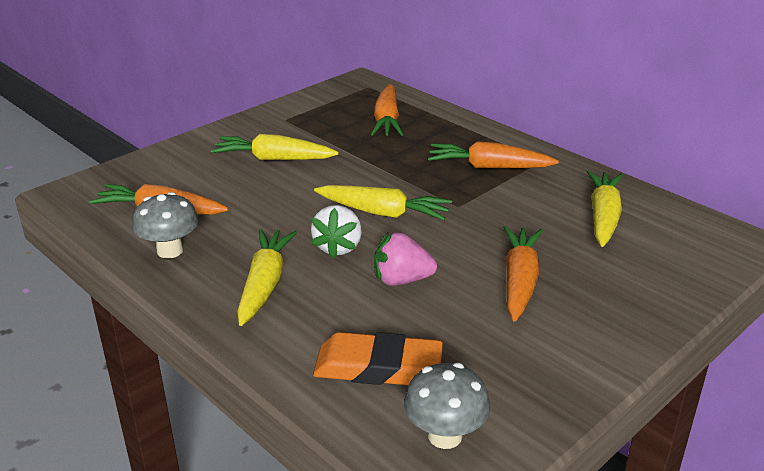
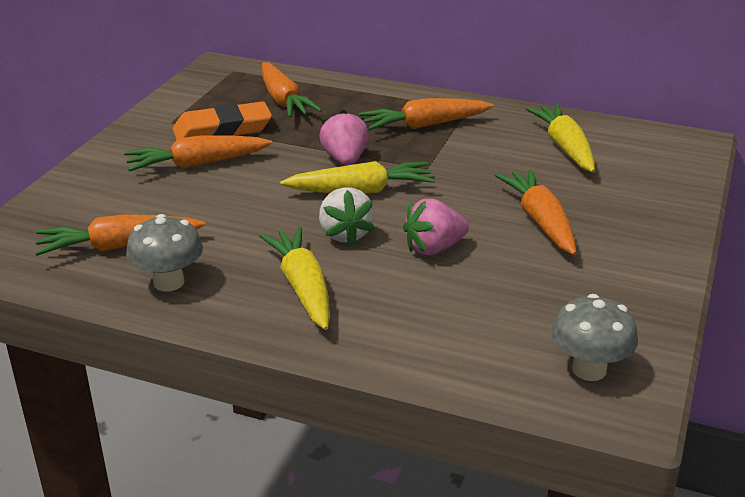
camera: 25 degrees left, 0 degrees up
(273, 159) = (197, 164): yellow carrot -> orange carrot
(378, 367) = (481, 331): orange eraser -> orange eraser (222, 130)
(393, 182) = (345, 160): none -> pink strawberry

